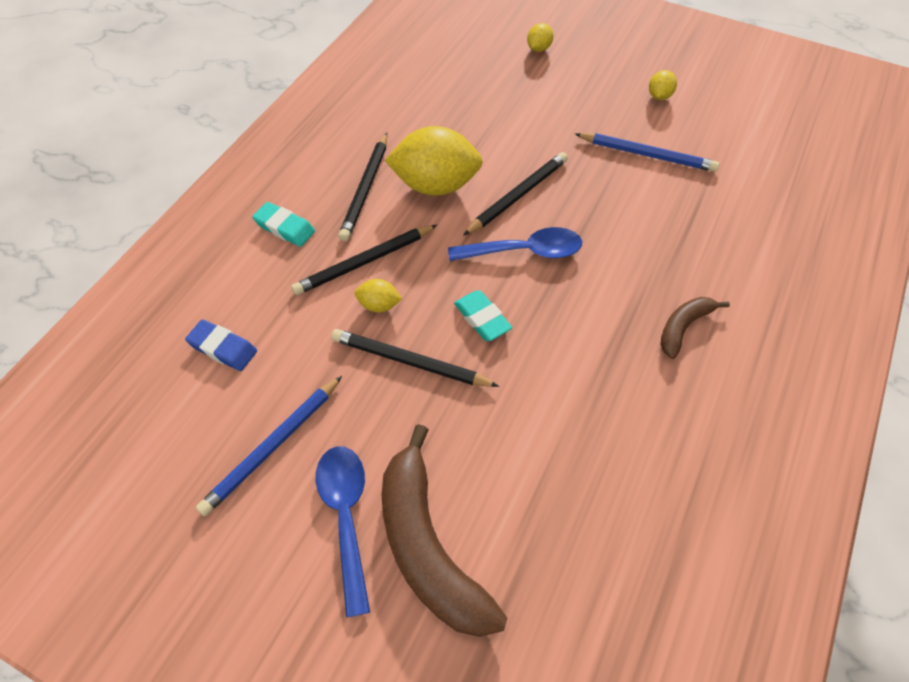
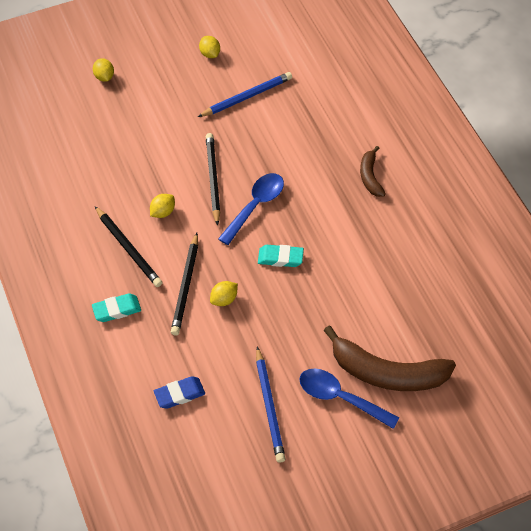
camera: 50 degrees left, 0 degrees up
(410, 361) = (276, 310): black pencil -> none
(435, 185) = (163, 212): yellow lemon -> yellow lemon, size x0.45

